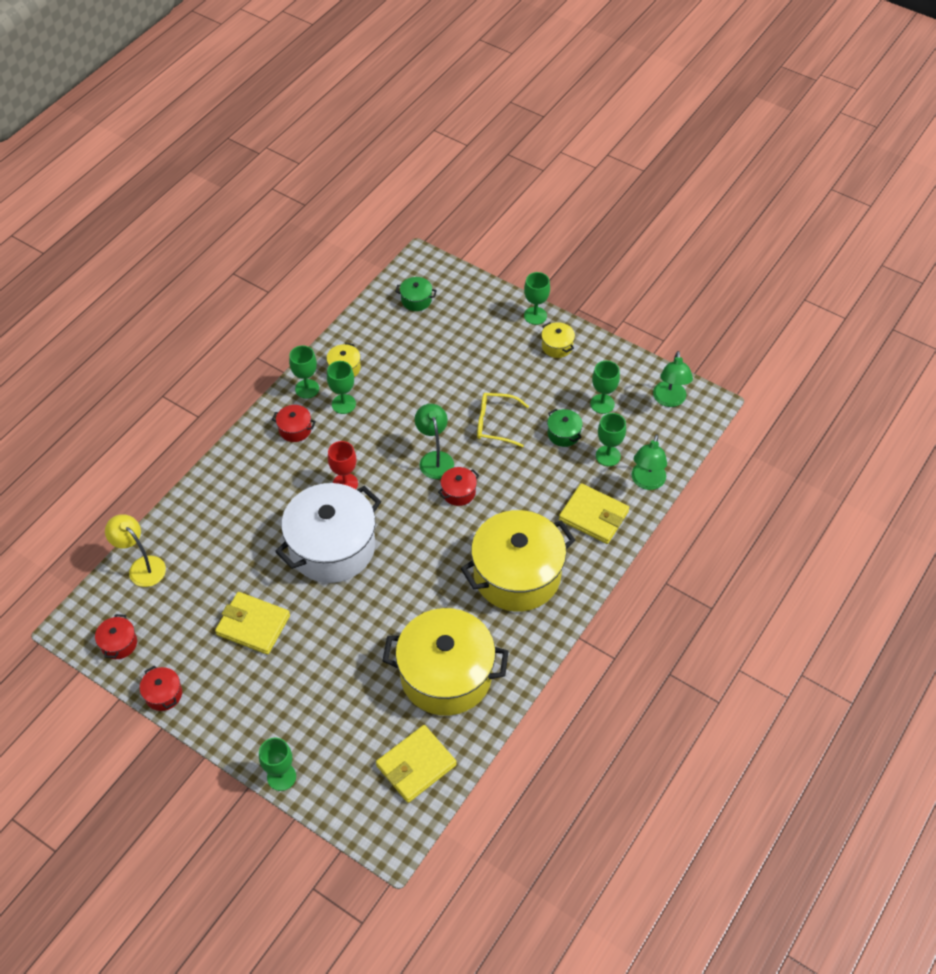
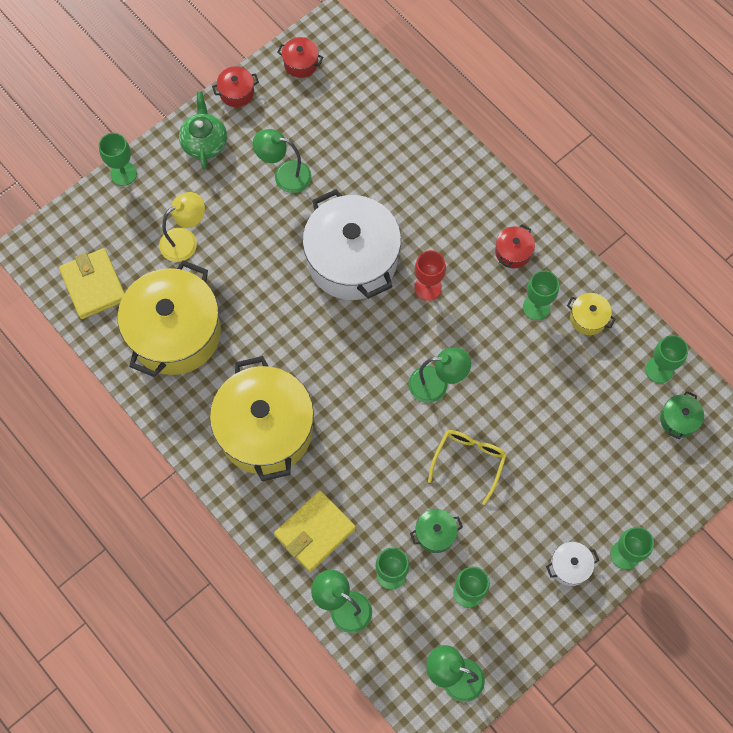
camera: 105 degrees right, 15 degrees up
(142, 566) = (379, 91): yellow lamp -> yellow lamp (185, 240)
(229, 708) = (204, 142): none -> green teapot
(253, 625) = (284, 175): yellow wallet -> green lamp
(307, 389) = (567, 274): green goblet -> green goblet (659, 370)
(458, 492) = (386, 398): red pot -> none
(557, 346) = (569, 566): yellow pot -> white pot

